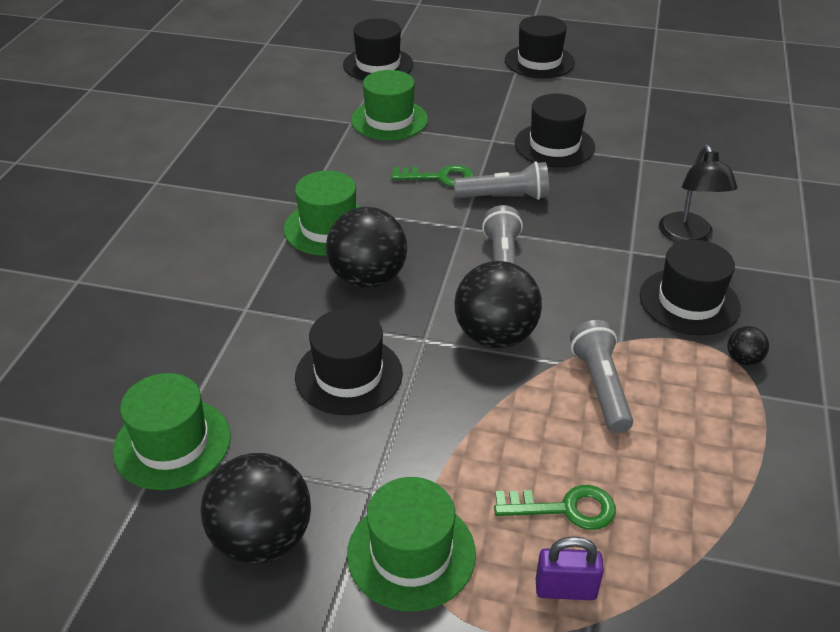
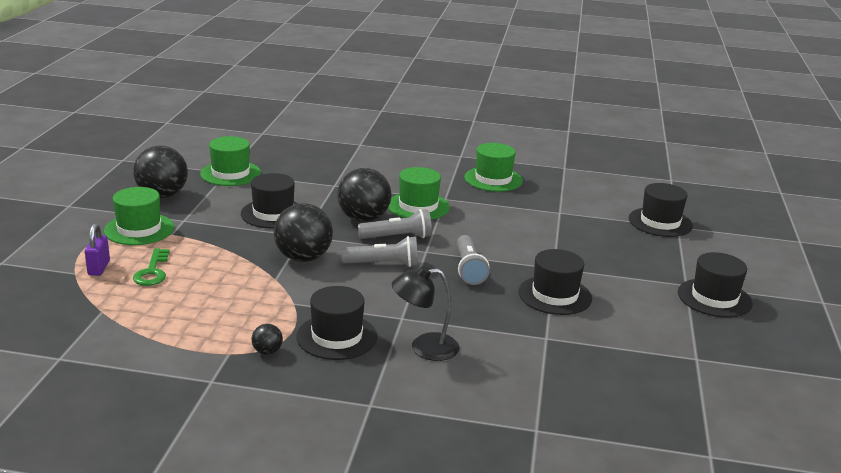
camera: 85 degrees right, 15 degrees down
(389, 120) = (569, 226): green hat -> green hat (493, 179)
(439, 177) = (490, 244): green key -> none
(600, 386) = (249, 291): grey flashlight -> grey flashlight (397, 237)

